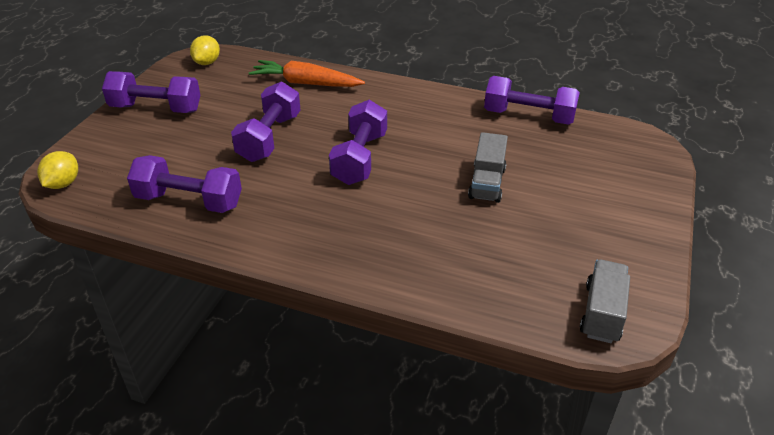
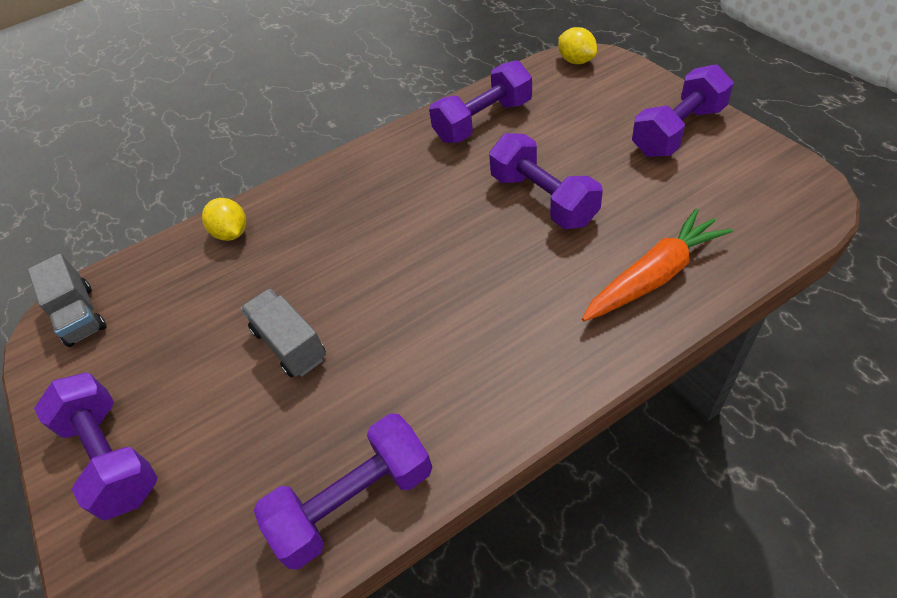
camera: 135 degrees right, 10 degrees up
(207, 62) = (784, 197): yellow lemon -> yellow lemon (232, 233)
(359, 158) = (438, 256): purple dumbbell -> purple dumbbell (113, 456)

